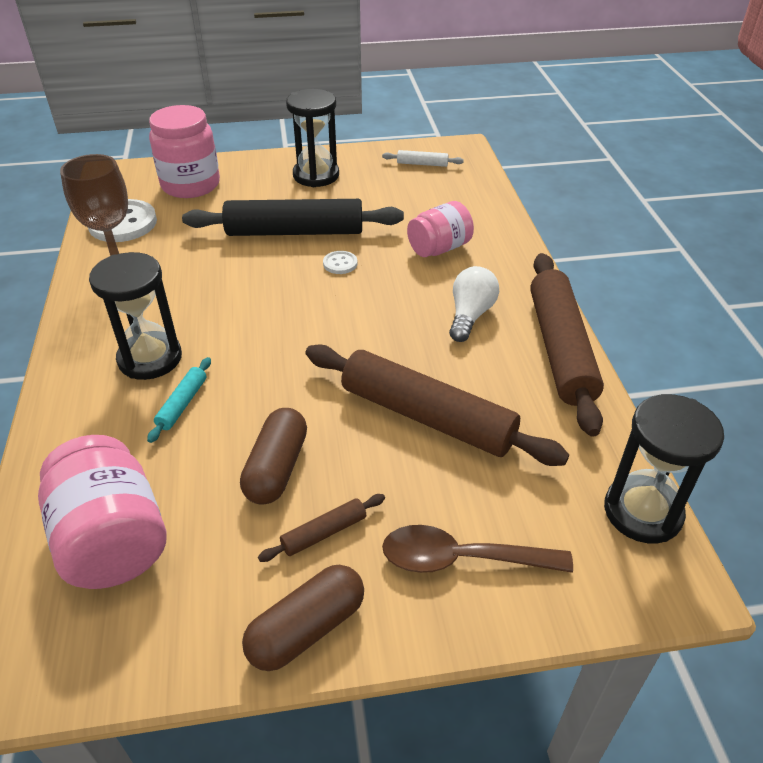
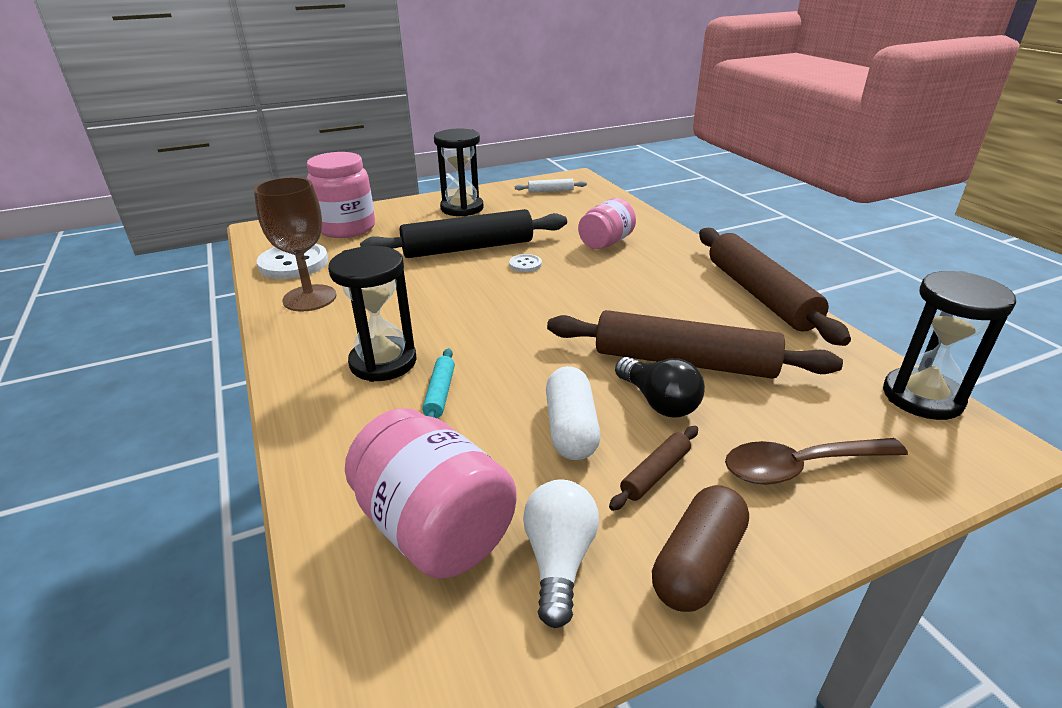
camera: 15 degrees left, 10 degrees down
(276, 468) = (571, 428): brown capsule -> white capsule
(373, 457) = (658, 402): none -> black light bulb
(470, 315) = (666, 283): white light bulb -> white light bulb (559, 560)

